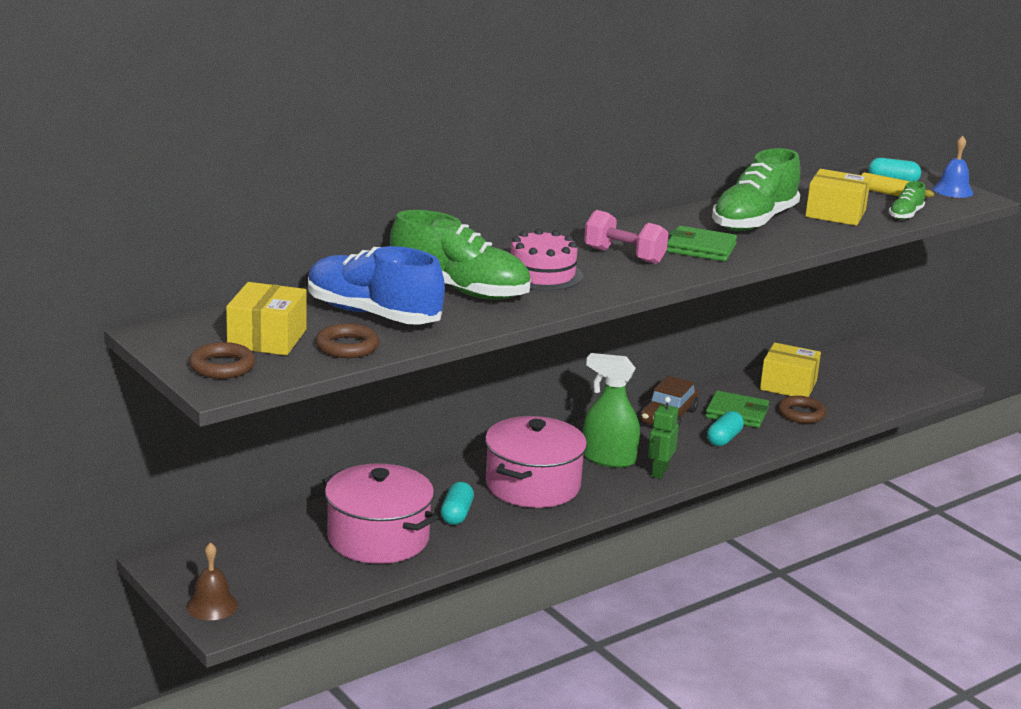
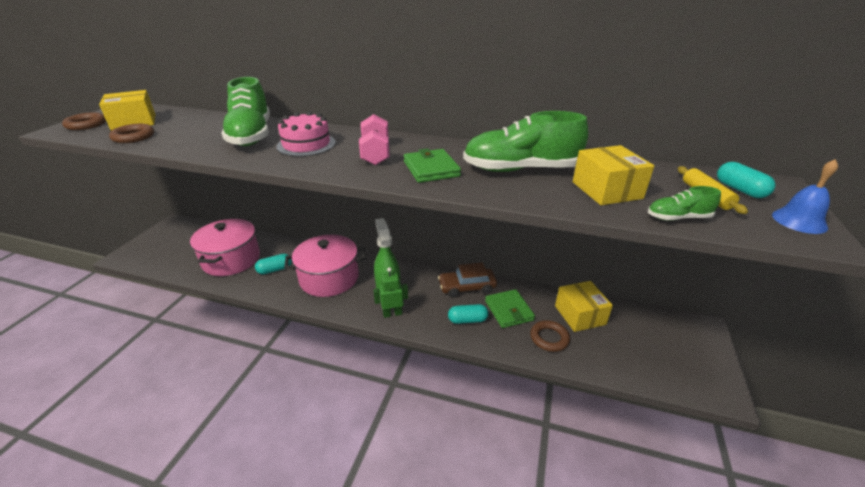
camera: 55 degrees right, 10 degrees up
(212, 605) = (139, 247): brown bell -> none
(372, 314) = (190, 130): blue shoe -> none

